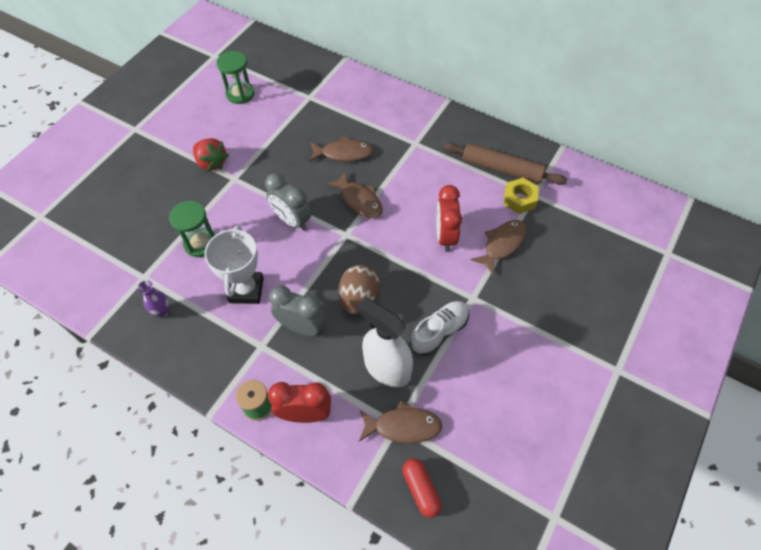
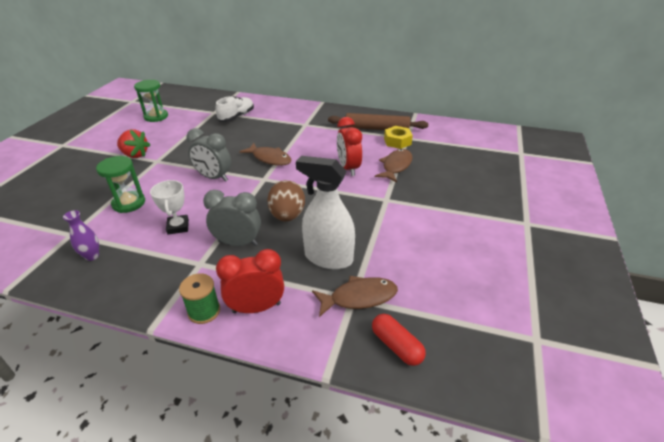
camera: 15 degrees left, 20 degrees down
(246, 290) = (178, 227): white trophy -> white trophy, size x0.66
(344, 153) = (249, 136): brown fish -> none
(440, 332) = (367, 225): white shoe -> white shoe (236, 117)

